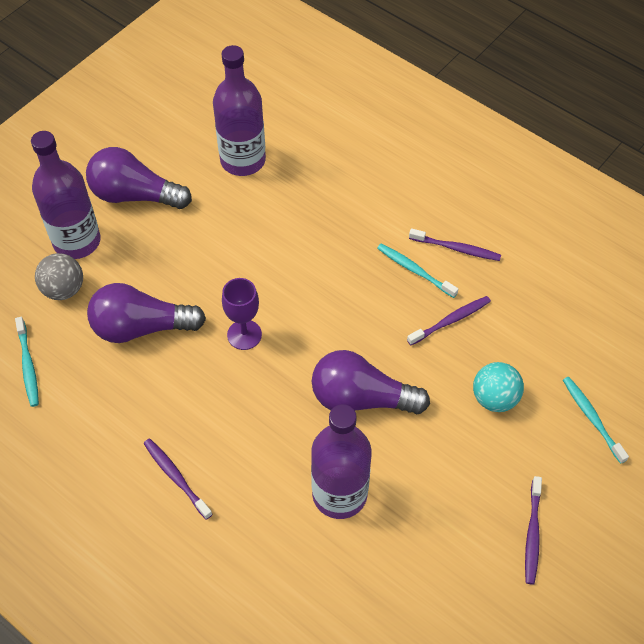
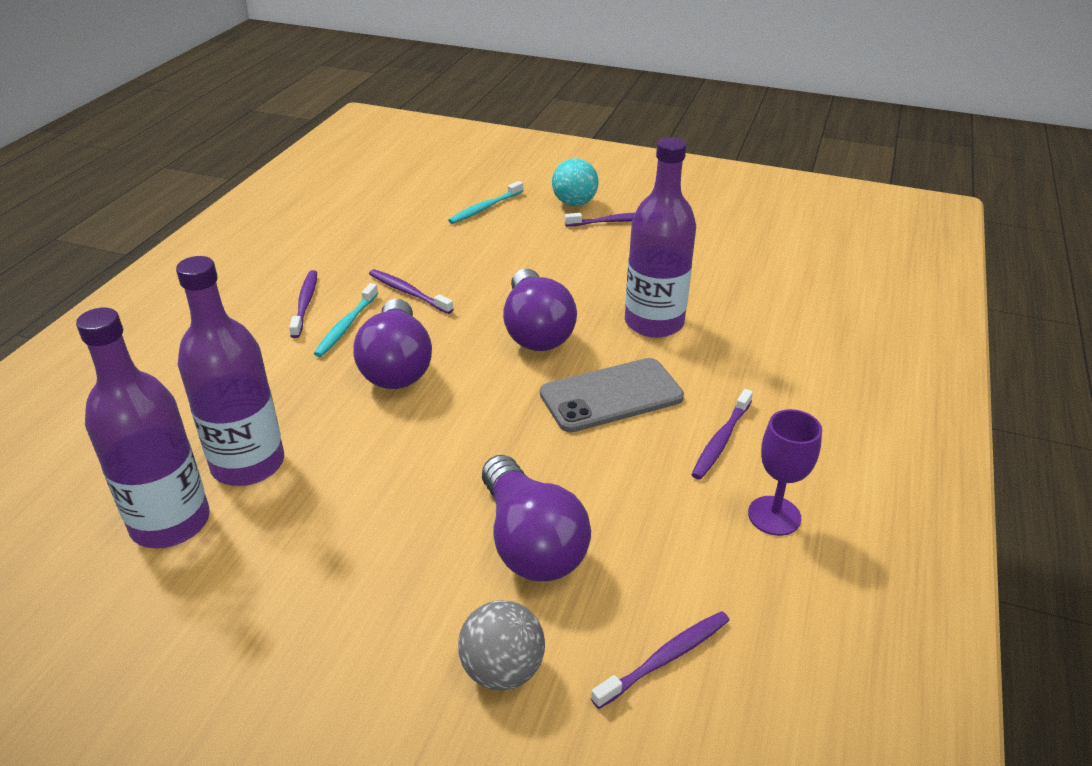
camera: 110 degrees left, 20 degrees down
(28, 366) = (665, 658): turquoise toothbrush -> purple toothbrush
(77, 241) = (394, 692): purple bottle -> purple bottle (248, 464)
(135, 195) = (267, 643): purple light bulb -> purple light bulb (397, 365)
(244, 335) = (495, 437): purple goblet -> purple goblet (774, 516)
(257, 423) = (611, 396): none -> grey phone
(494, 398) = (491, 255): turquoise ball -> turquoise ball (574, 203)

